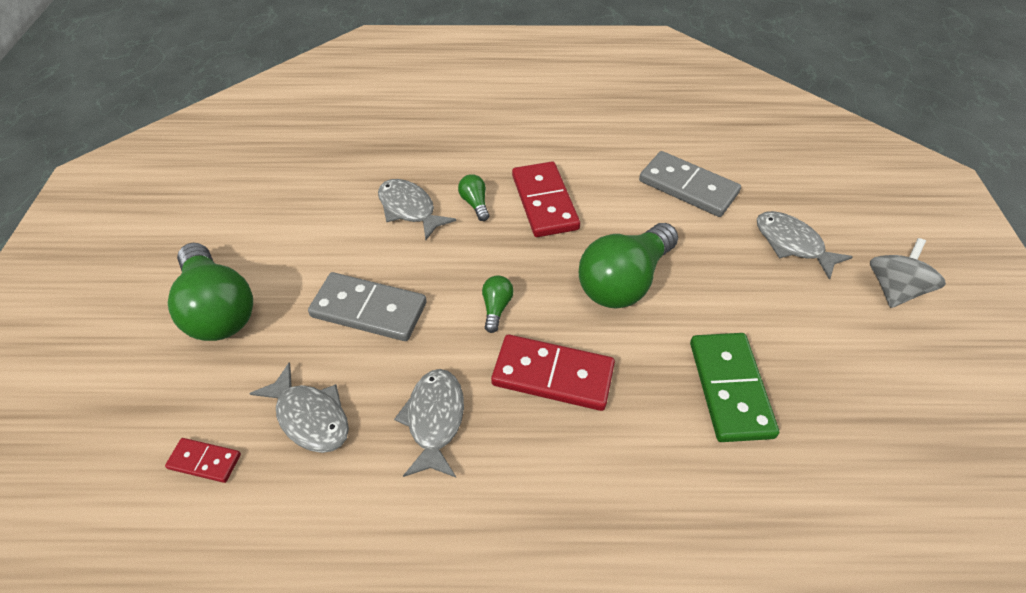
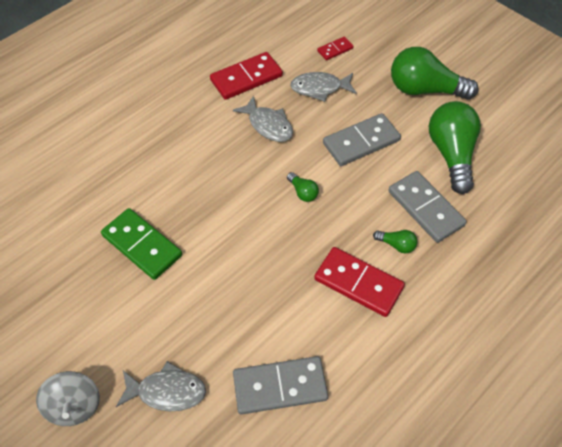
camera: 135 degrees right, 5 degrees up
(409, 209) = (425, 208): grey fish -> grey domino
(553, 375) = (237, 182): red domino -> red domino (246, 78)
(624, 281) = (252, 265): green light bulb -> green light bulb (451, 154)

